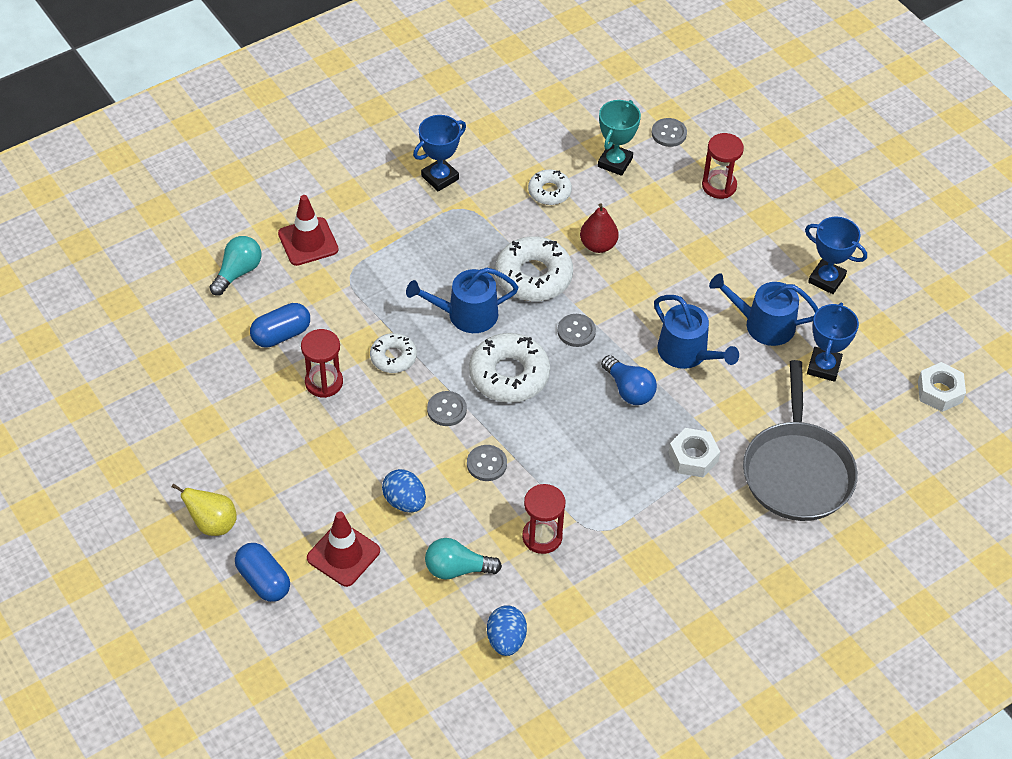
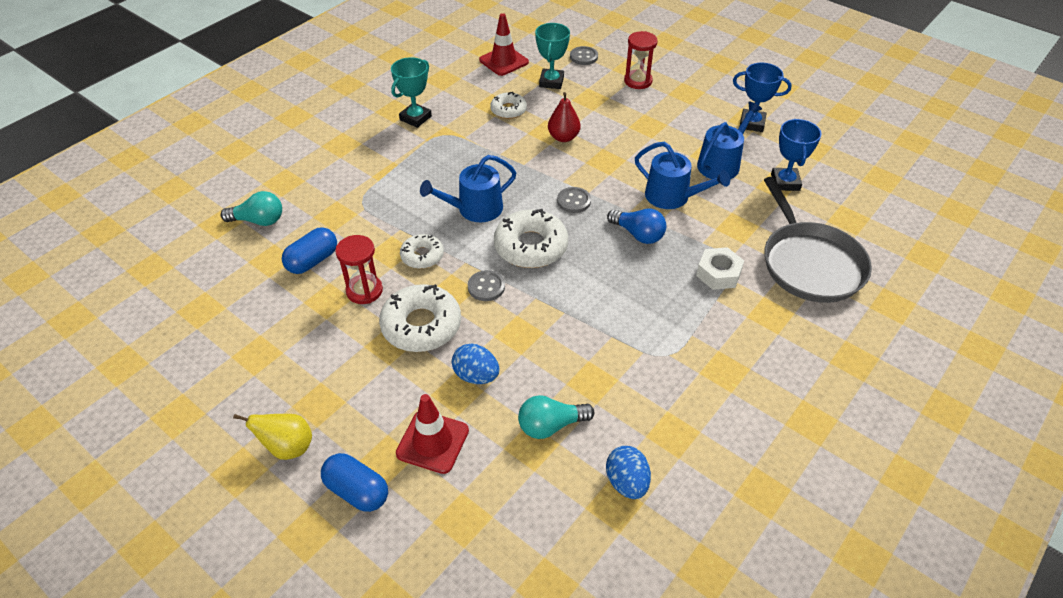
camera: 15 degrees left, 5 degrees down
(238, 272) = (259, 221): turquoise light bulb -> turquoise light bulb turned 75 degrees clockwise
(308, 242) = (317, 185): red traffic cone -> red traffic cone (504, 61)
(440, 177) = (415, 118): blue trophy -> turquoise trophy
(486, 464) = (540, 323): grey button -> none
(533, 276) = (520, 169): white donut -> white donut (421, 325)
(542, 537) = (618, 374): red hourglass -> none
(763, 324) = (721, 163): blue watering can -> blue watering can turned 135 degrees clockwise
(939, 392) = (883, 179): white nut -> none

